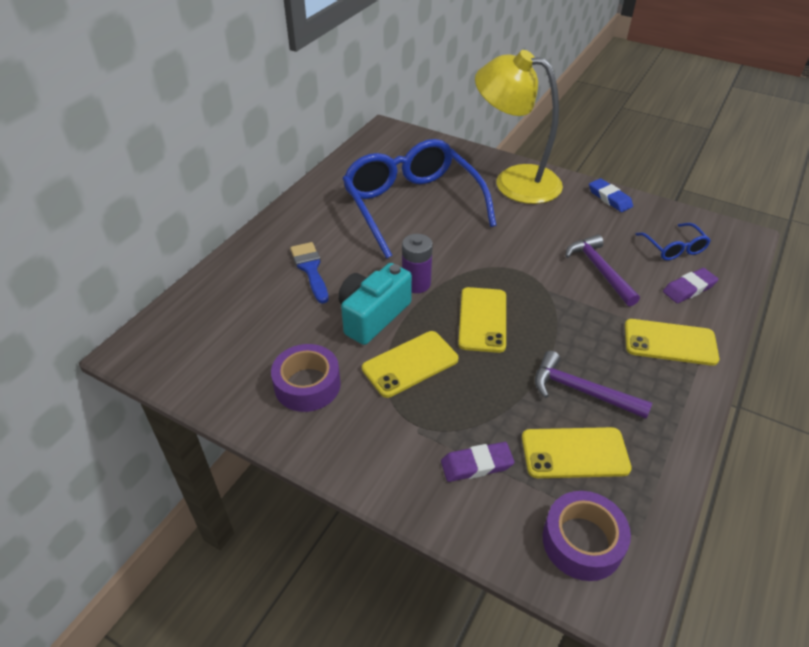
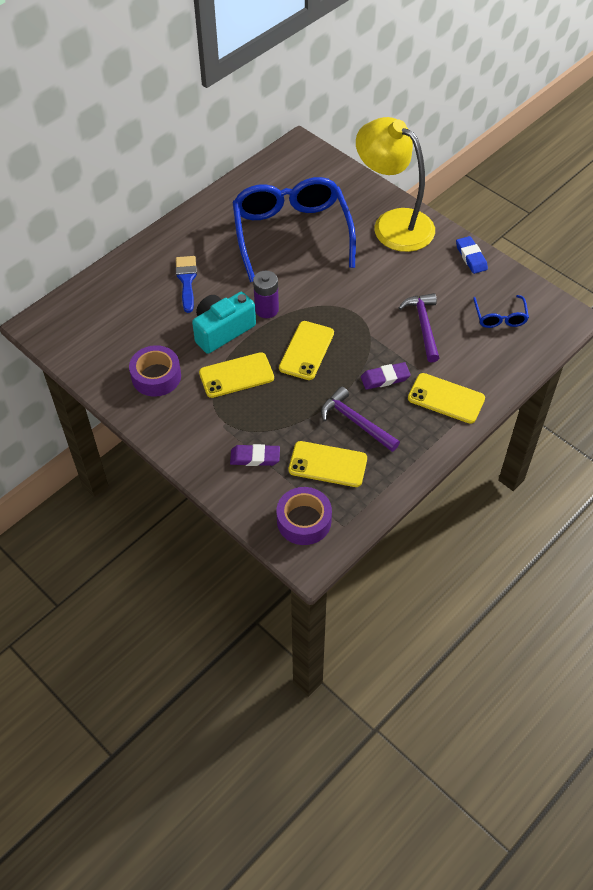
camera: 15 degrees right, 10 degrees up
(689, 288) = (490, 356): purple eraser -> purple eraser (385, 378)

